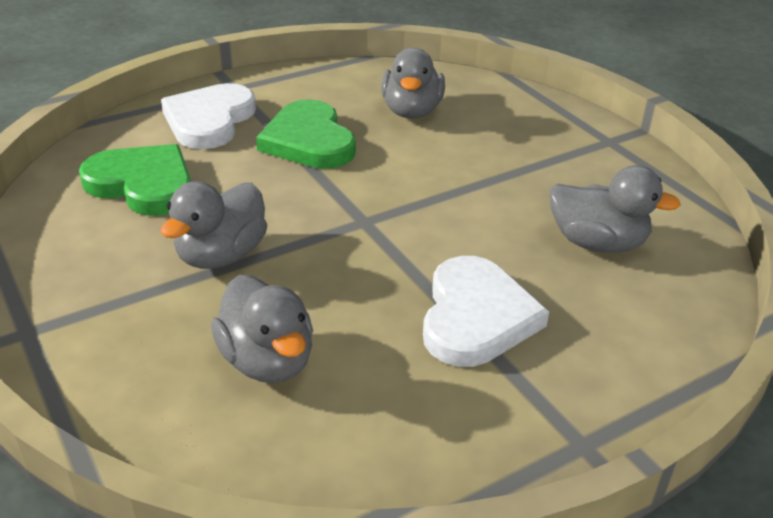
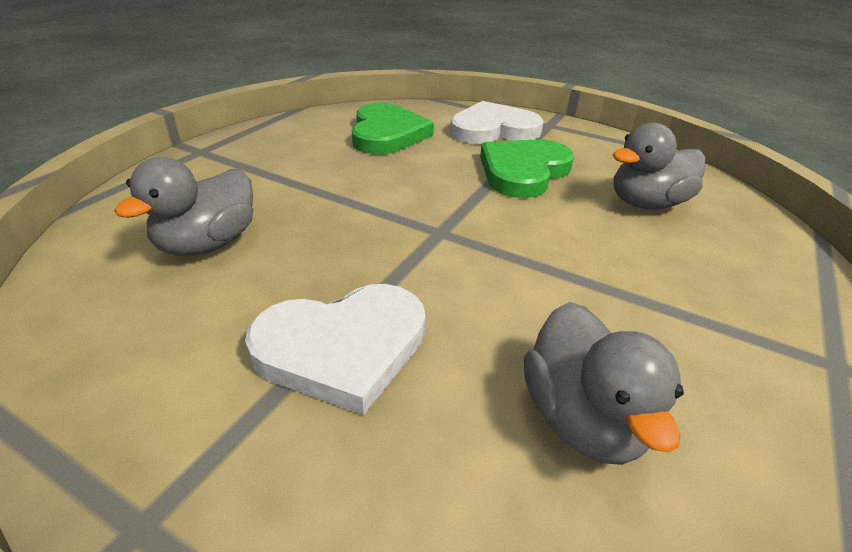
camera: 60 degrees right, 0 degrees up
(221, 255) = (330, 184): grey duck -> none

